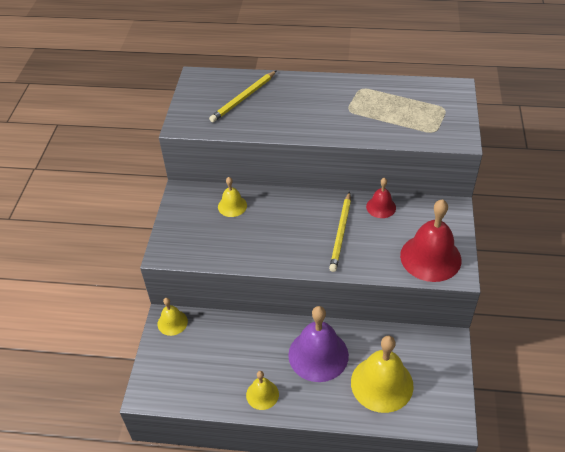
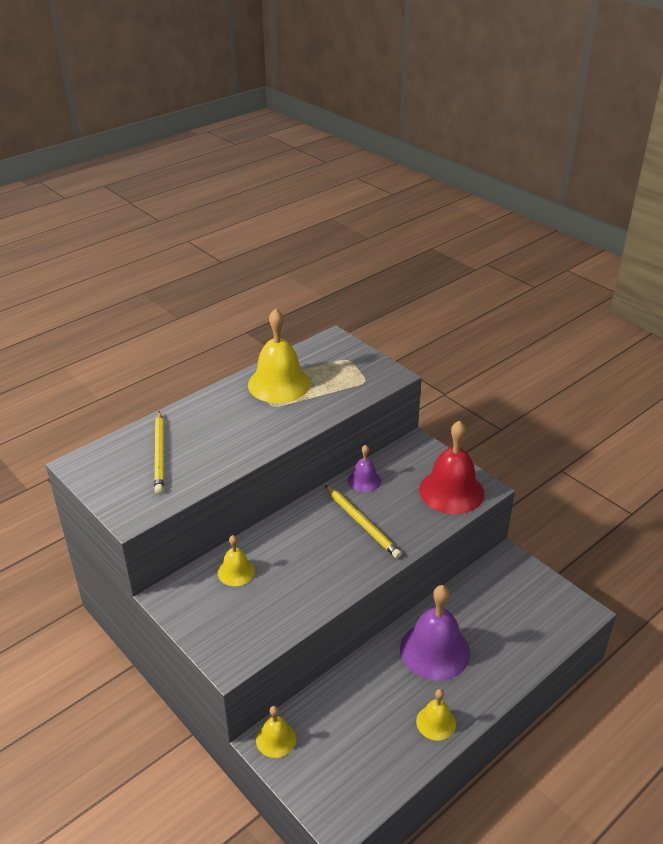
camera: 50 degrees left, 10 degrees down
(381, 207) = (364, 480): red bell -> purple bell
(382, 383) = (506, 629): yellow bell -> yellow bell (279, 384)

